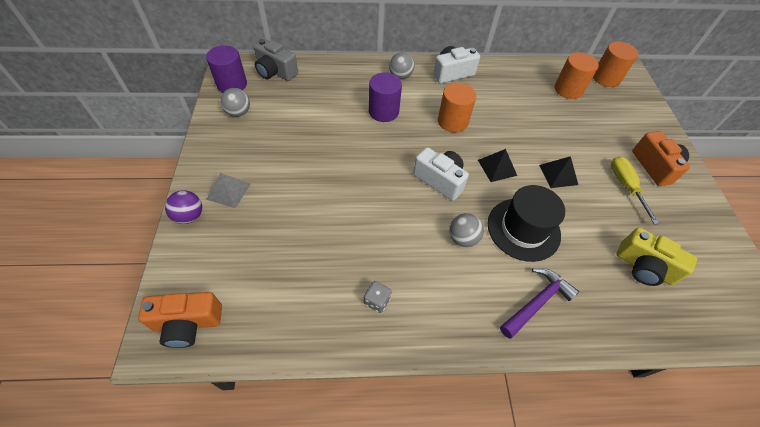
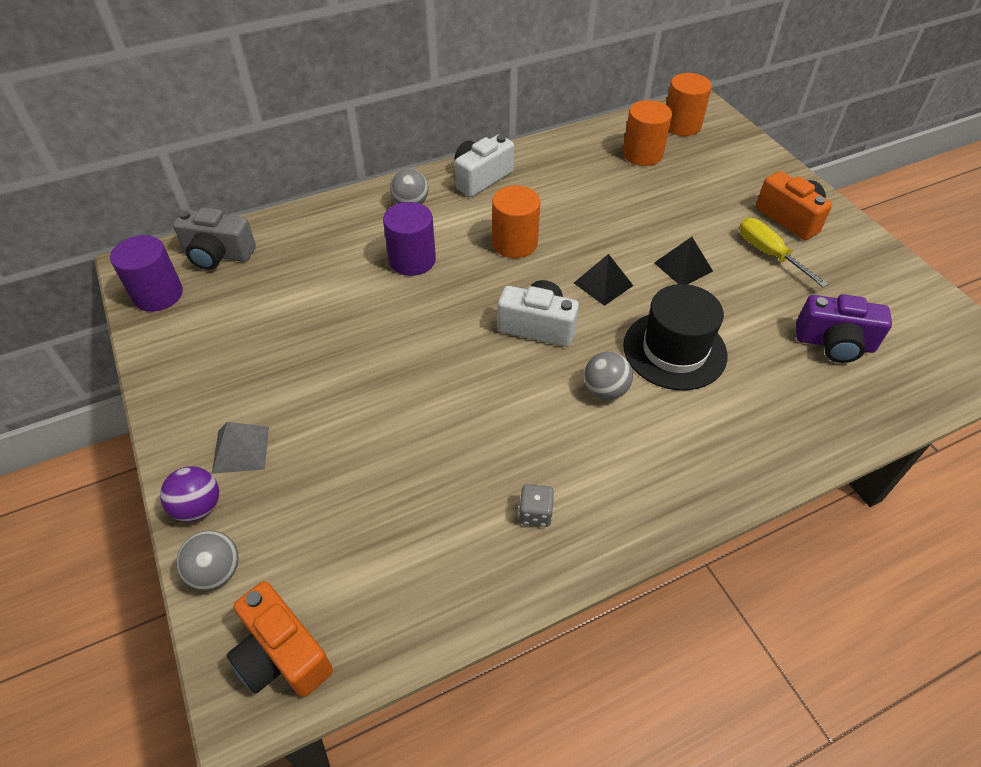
camera: 20 degrees left, 5 degrees down
(188, 323) = (282, 655): orange camera -> orange camera turned 75 degrees clockwise
(238, 112) = (192, 332): grey ball -> grey ball (216, 572)
(537, 302) = (734, 433): purple hammer -> none
(643, 267) = (834, 343): yellow camera -> purple camera

